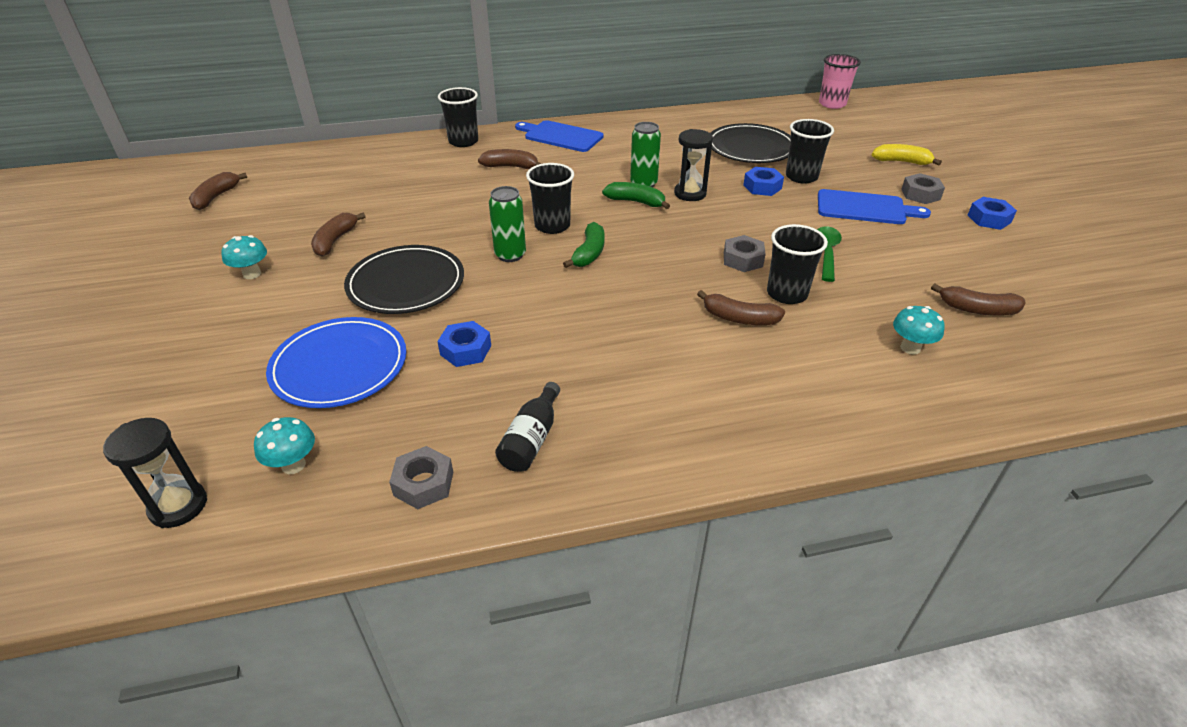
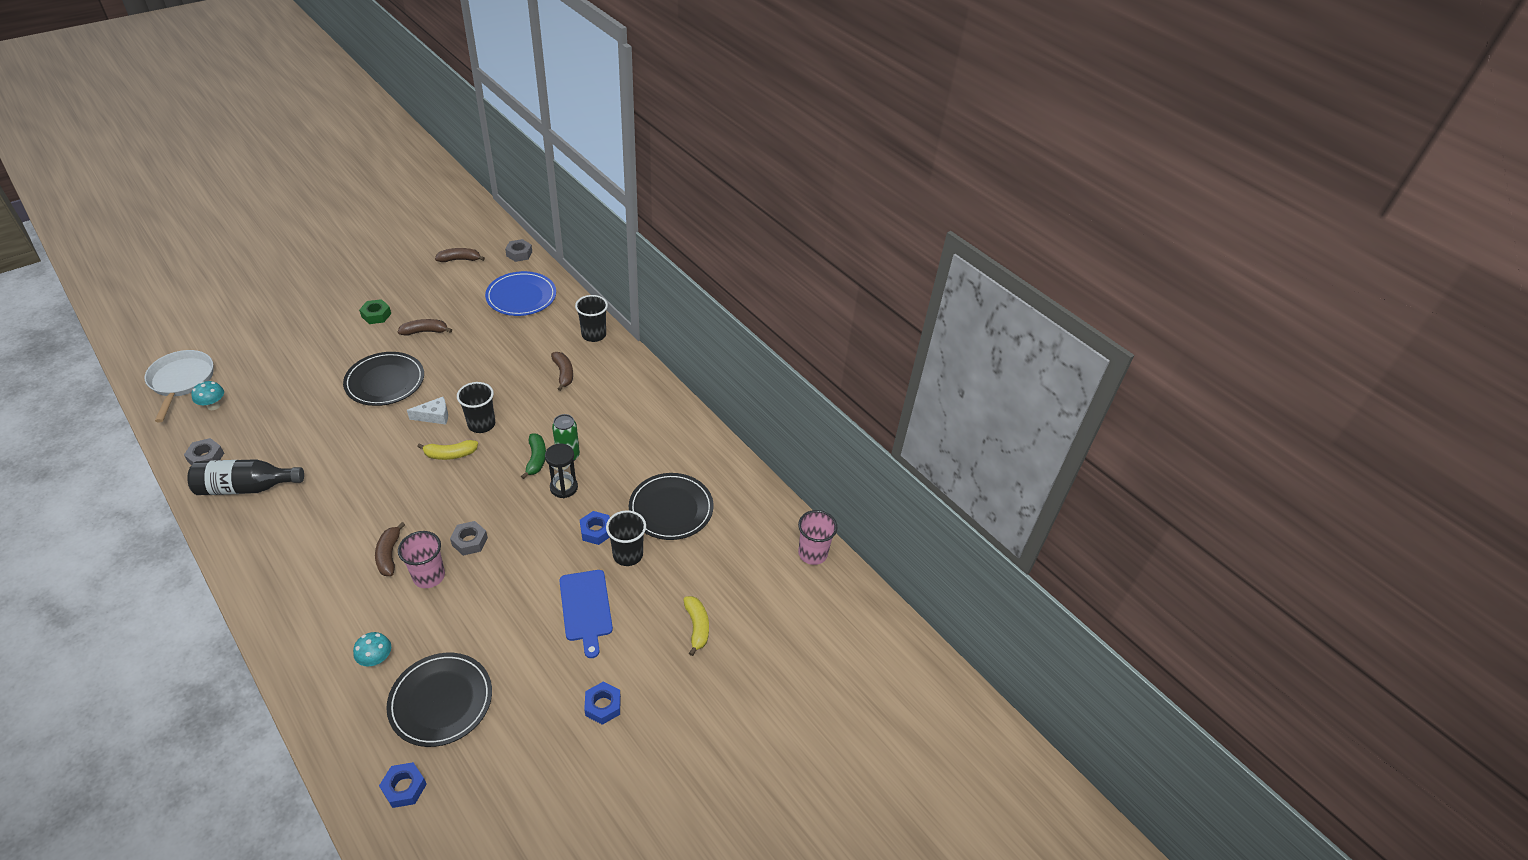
camera: 60 degrees right, 5 degrees up
(178, 506) = (181, 381): black hourglass -> white pan
(252, 274) = (376, 315): turquoise mushroom -> green nut
(339, 366) = (295, 388): blue plate -> blue plate (521, 296)
(466, 350) = (322, 433): blue nut -> blue nut (404, 787)
(510, 255) = (434, 416): green can -> white cheese
(531, 439) = (246, 487): black bottle -> black bottle, size x1.62
(561, 136) = (631, 384): blue cutting board -> none
(589, 253) = (450, 454): green banana -> yellow banana
(787, 294) = (429, 576): black cup -> pink cup
(826, 253) = (498, 591): green spoon -> none
(920, 194) = (631, 648): grey nut -> grey nut (519, 254)
(977, 309) = (441, 701): brown banana -> black plate

